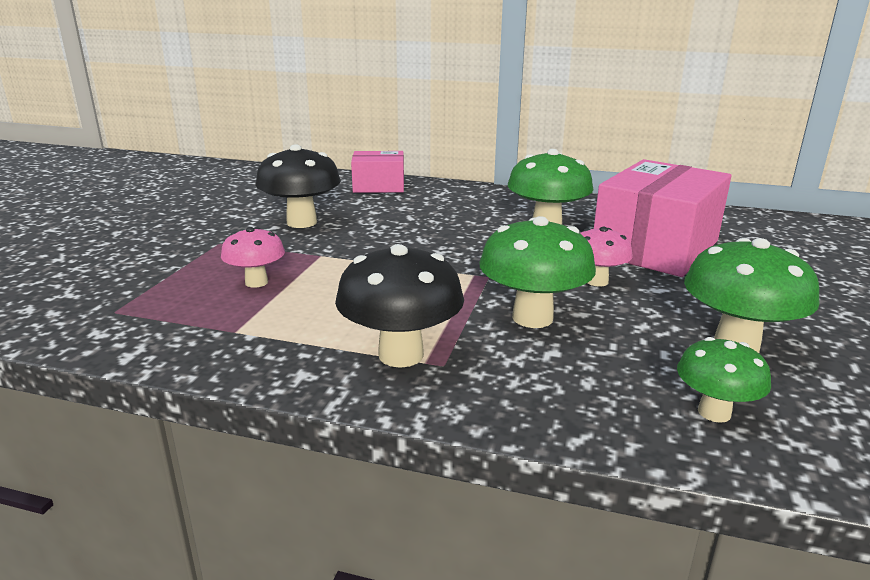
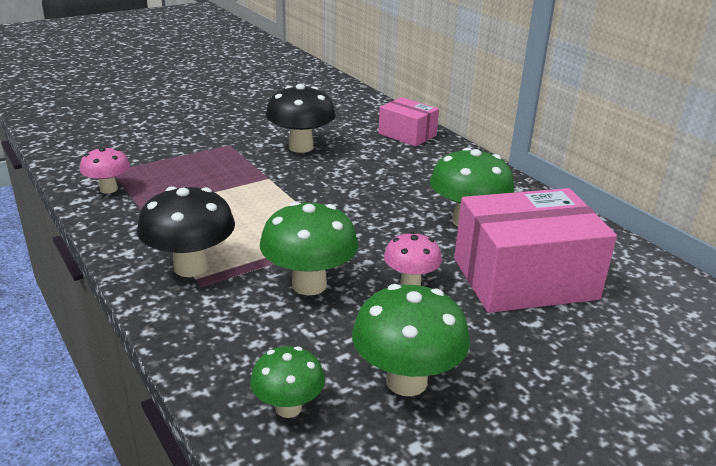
camera: 40 degrees right, 5 degrees up
(256, 282) = (202, 182): pink mushroom -> pink mushroom (108, 189)

